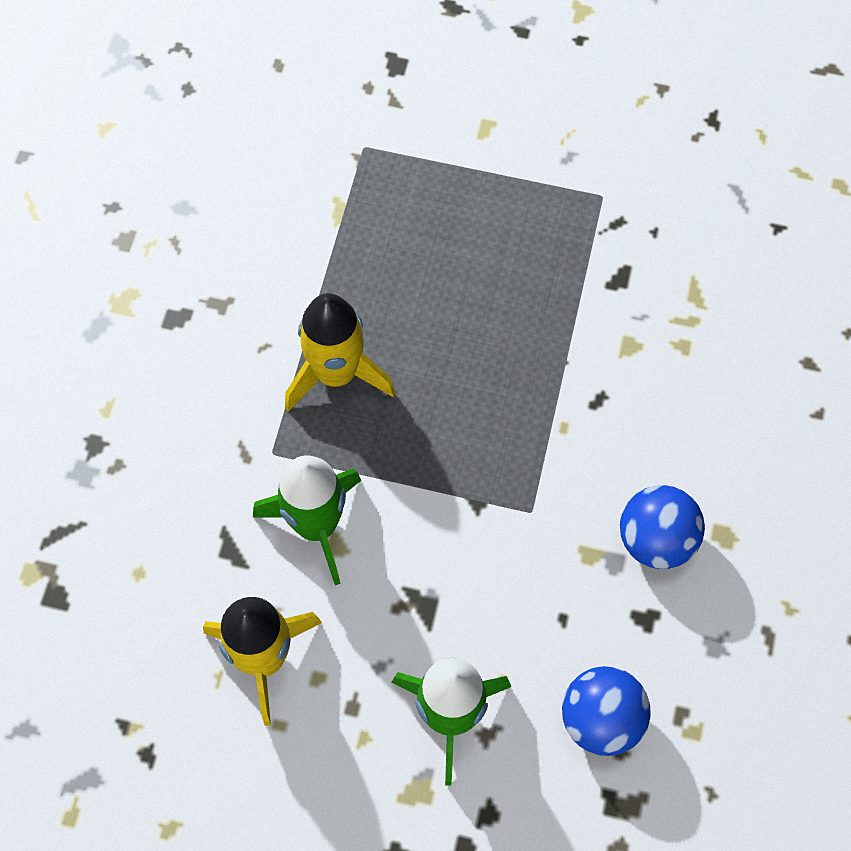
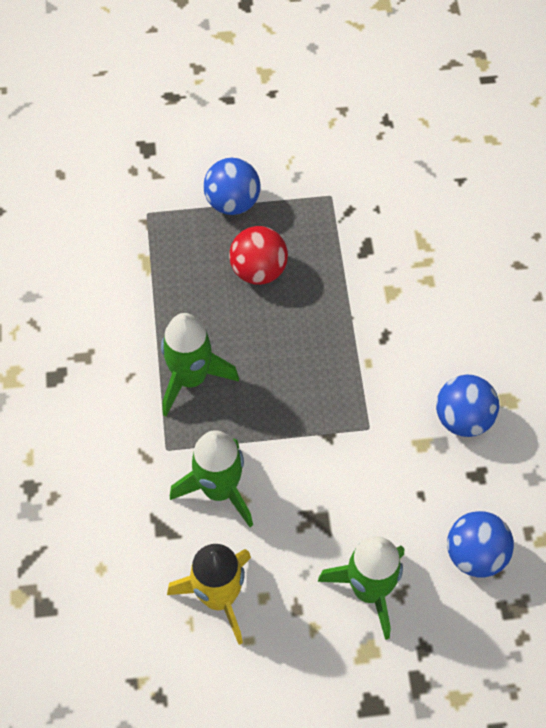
camera: 20 degrees left, 5 degrees down
(336, 374) = (190, 378): yellow rocket -> green rocket
(473, 264) = (259, 270): none -> red ball
(475, 166) = (232, 202): none -> blue ball

